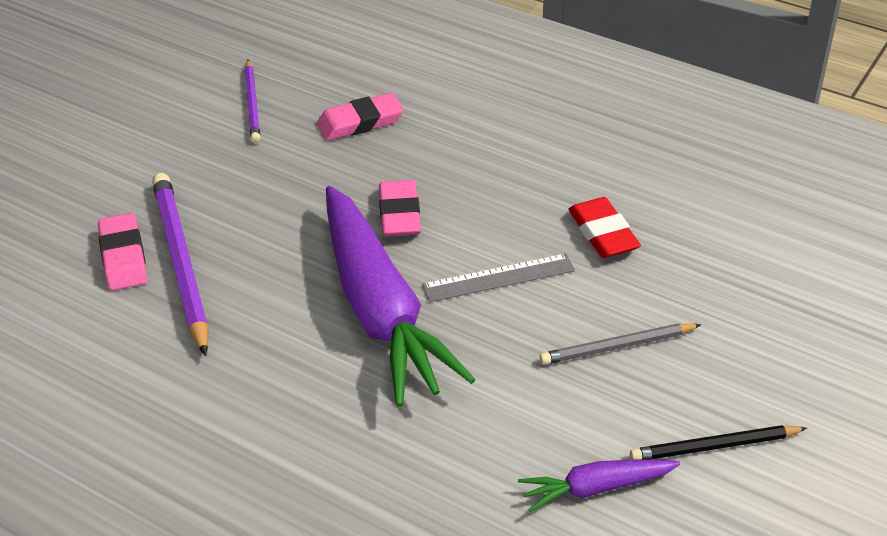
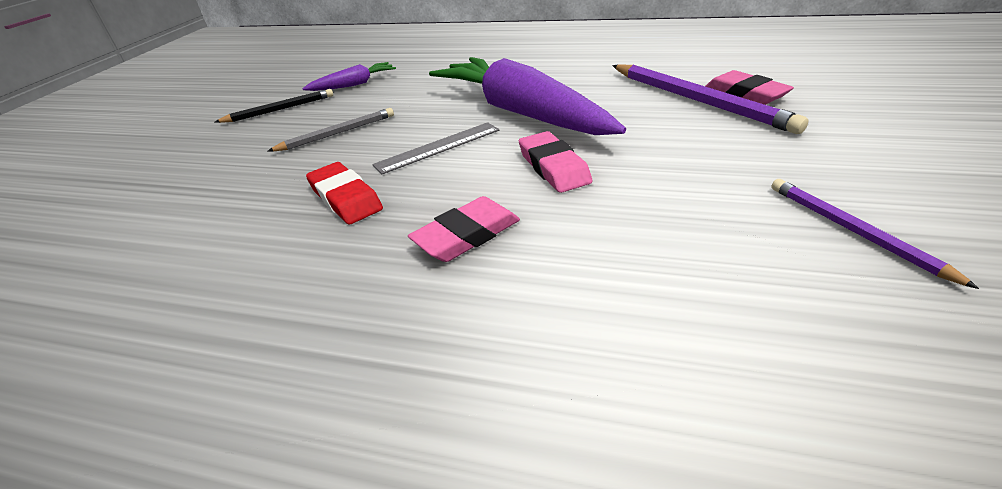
camera: 165 degrees right, 5 degrees down
(360, 122) = (686, 244): pink eraser -> pink eraser (467, 235)

